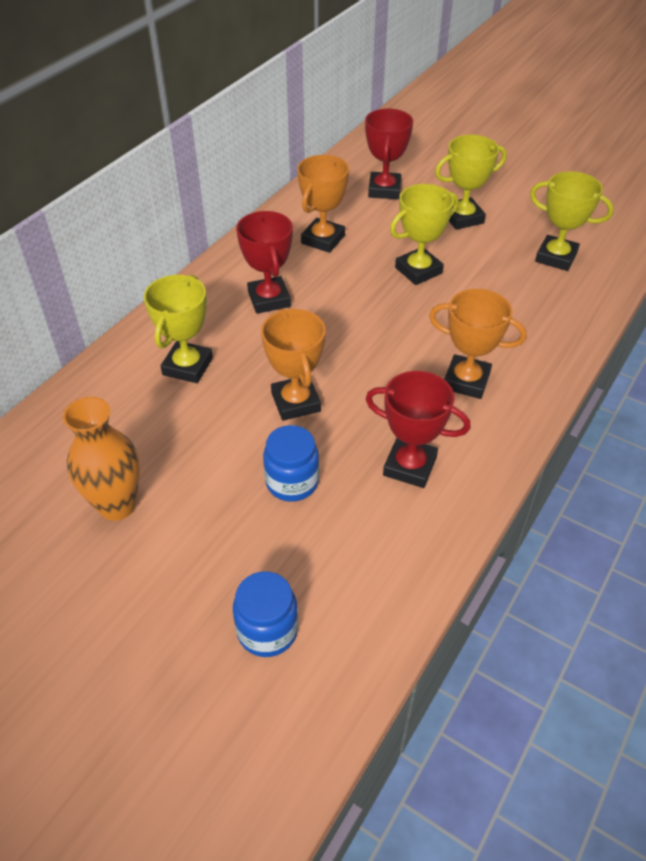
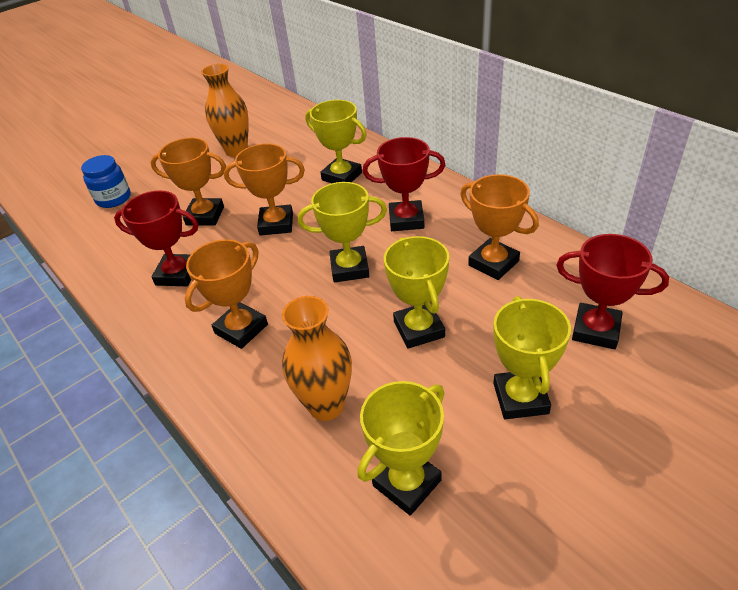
camera: 110 degrees right, 5 degrees down
(292, 482) = (205, 216): blue jar -> orange trophy
(356, 325) = (349, 268): none -> yellow trophy
(410, 466) = (177, 274): red trophy -> red trophy turned 60 degrees clockwise
(519, 306) = (326, 405): none -> orange vase

